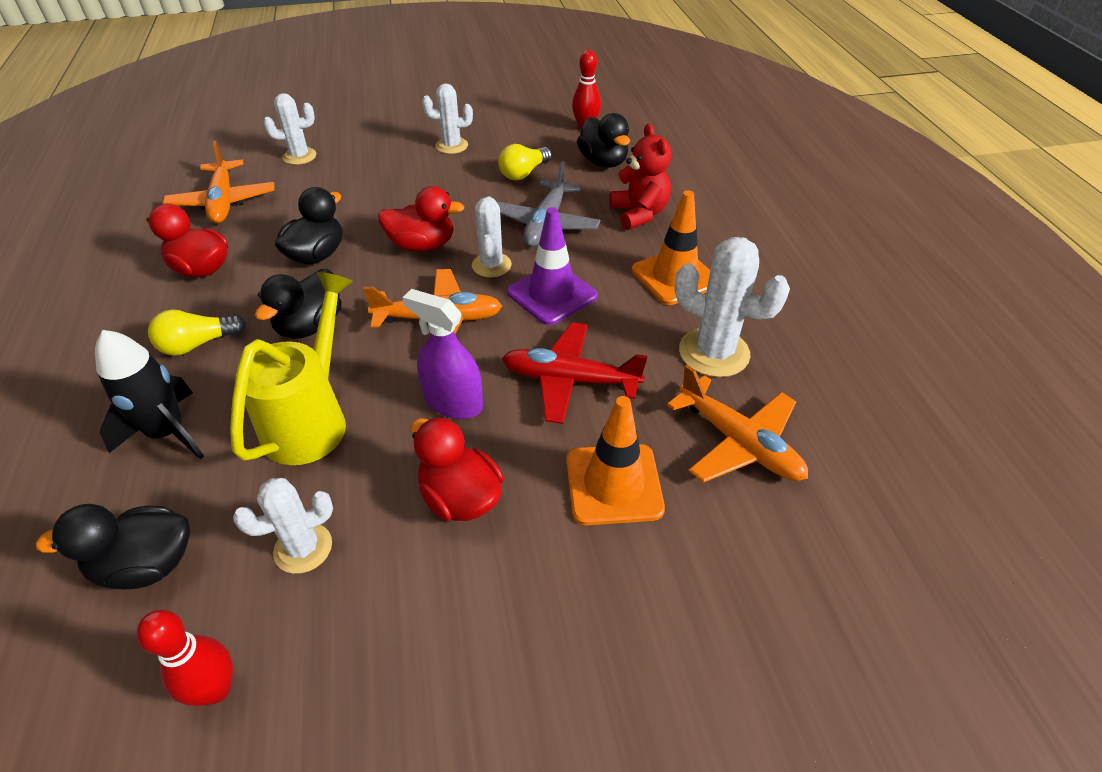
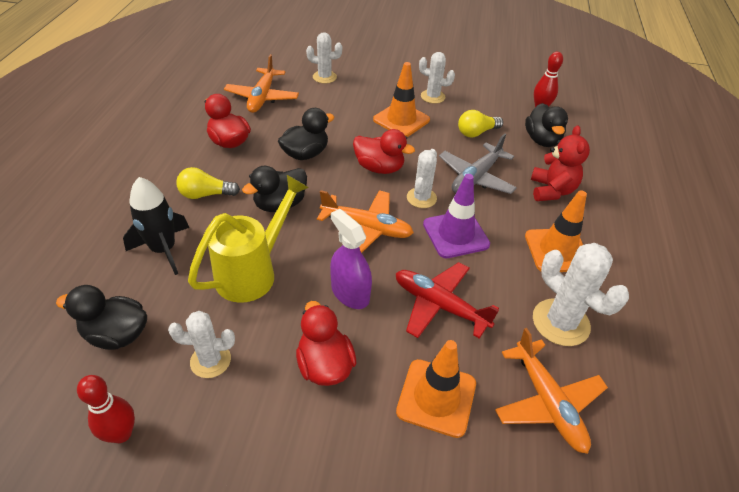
camera: 20 degrees right, 0 degrees up
(424, 182) = (401, 120): none -> orange traffic cone

